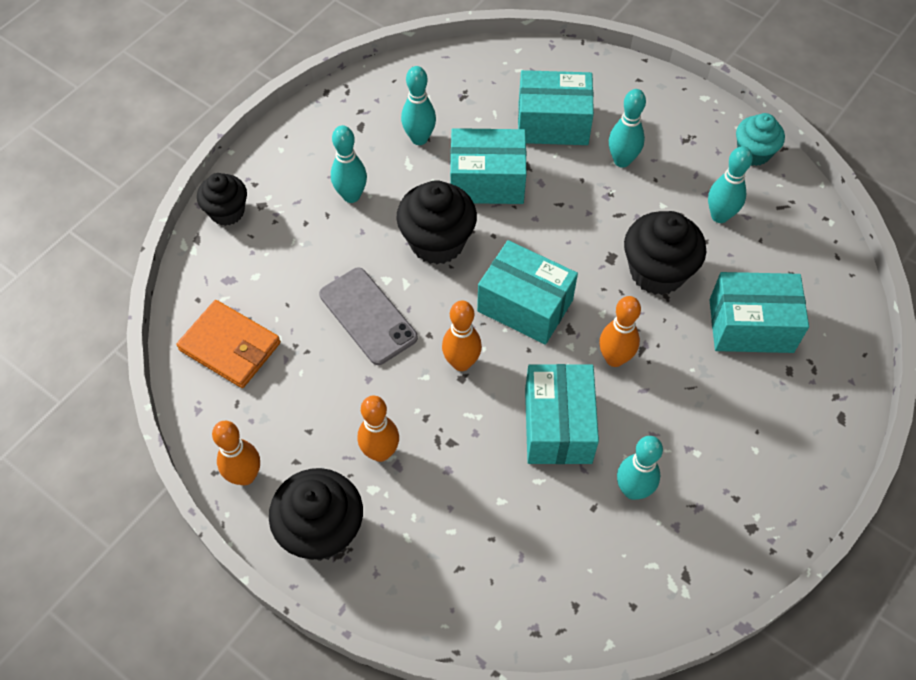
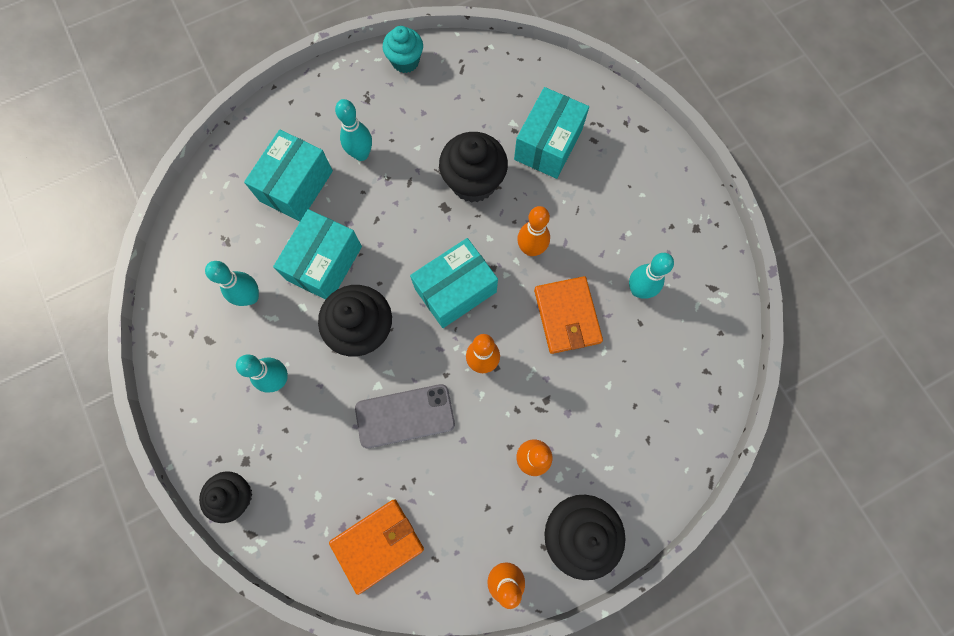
camera: 65 degrees left, 15 degrees up
(558, 426) = (567, 316): turquoise box -> orange wallet
(719, 216) = (448, 114): turquoise bowling pin -> none

